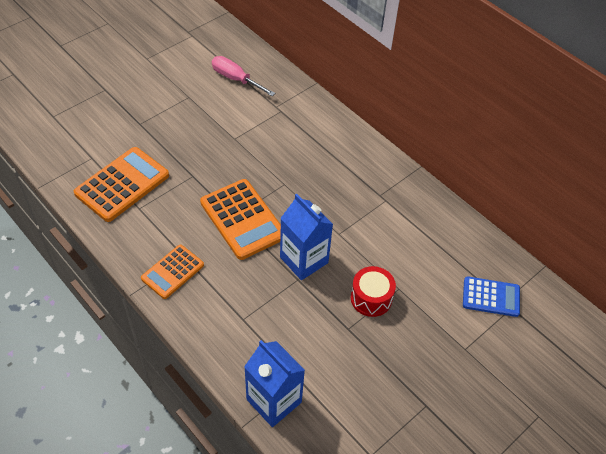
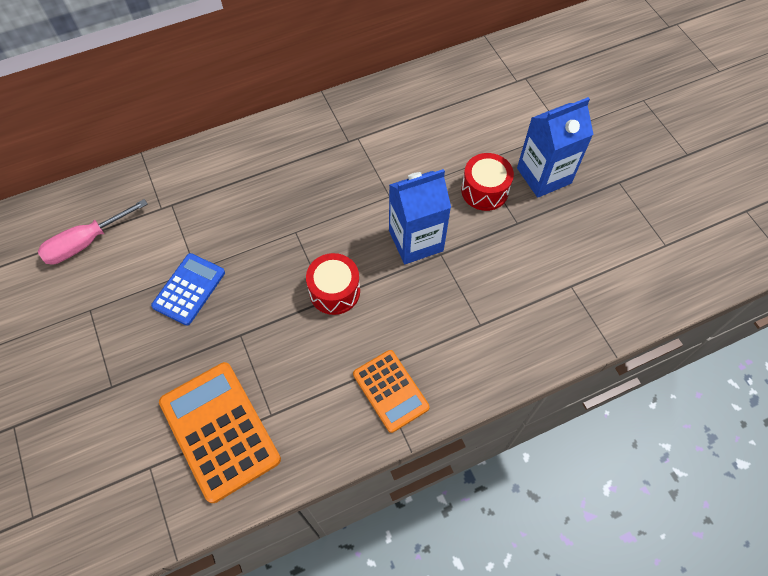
camera: 70 degrees left, 10 degrees up
(242, 219) = (334, 291): orange calculator -> red drum
(274, 401) = (591, 318): blue carton -> blue carton (544, 175)
(491, 297) = (509, 89): blue calculator -> blue calculator (189, 289)

